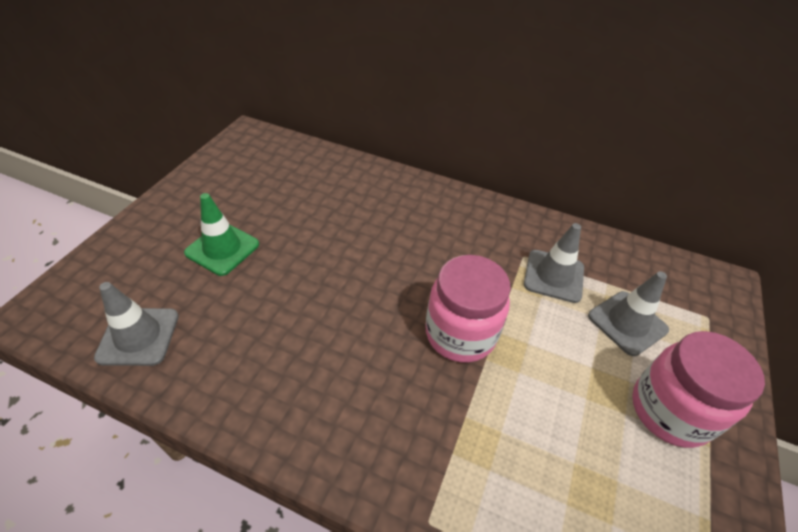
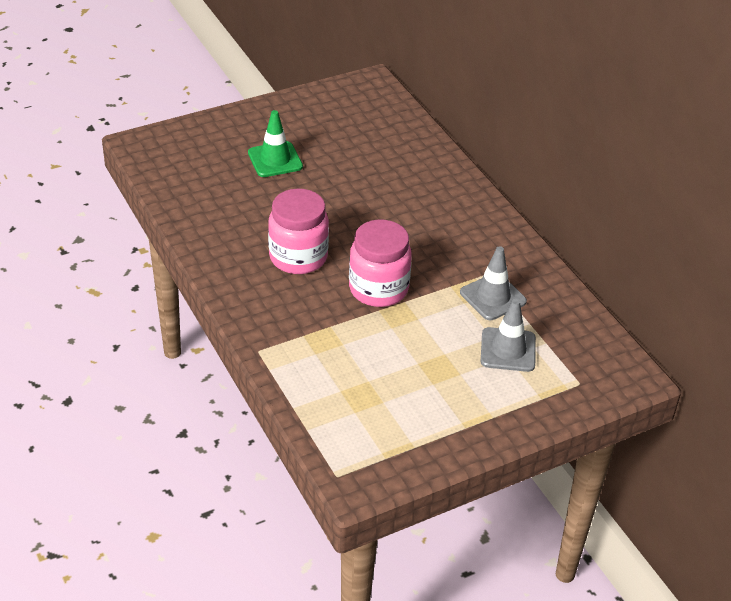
camera: 40 degrees right, 5 degrees down
(138, 336) = (185, 185): grey traffic cone -> none
(670, 411) = (465, 400): pink jar -> pink jar (298, 257)

